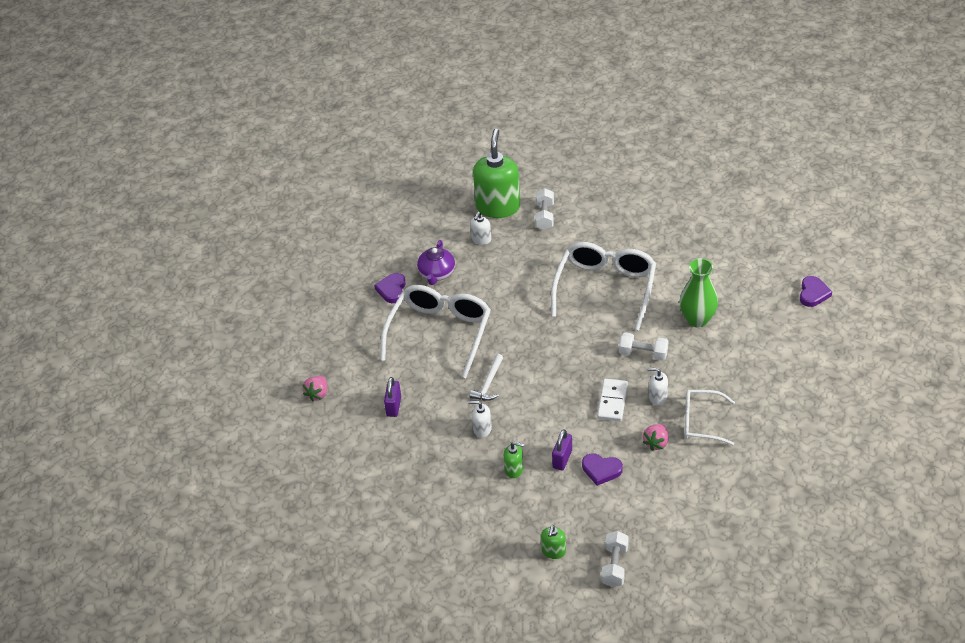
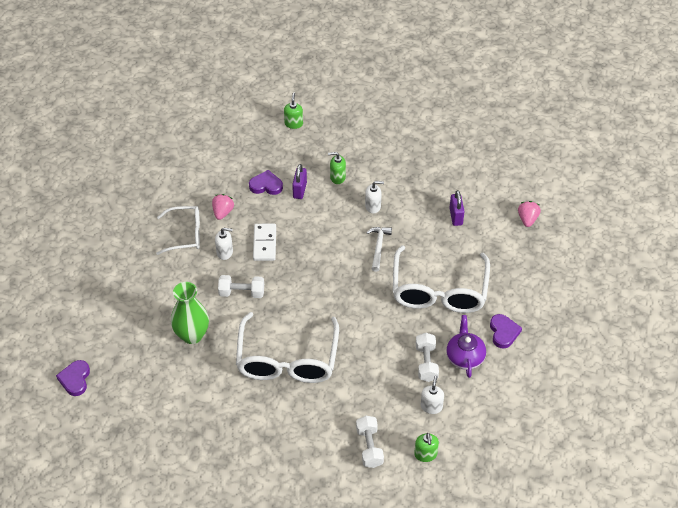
camera: 165 degrees right, 5 degrees up
(498, 207) = (425, 454): green soap dispenser -> green soap dispenser, size x0.45
(614, 566) = (246, 120): white dumbbell -> white dumbbell (426, 363)

